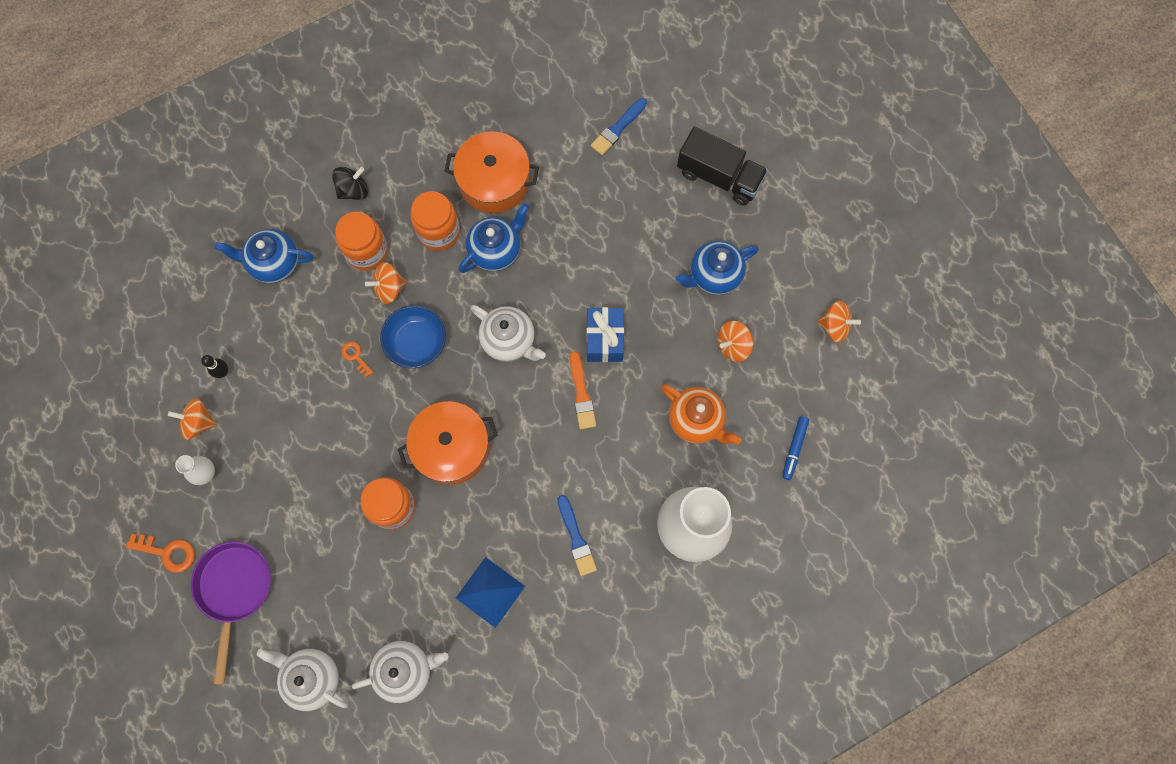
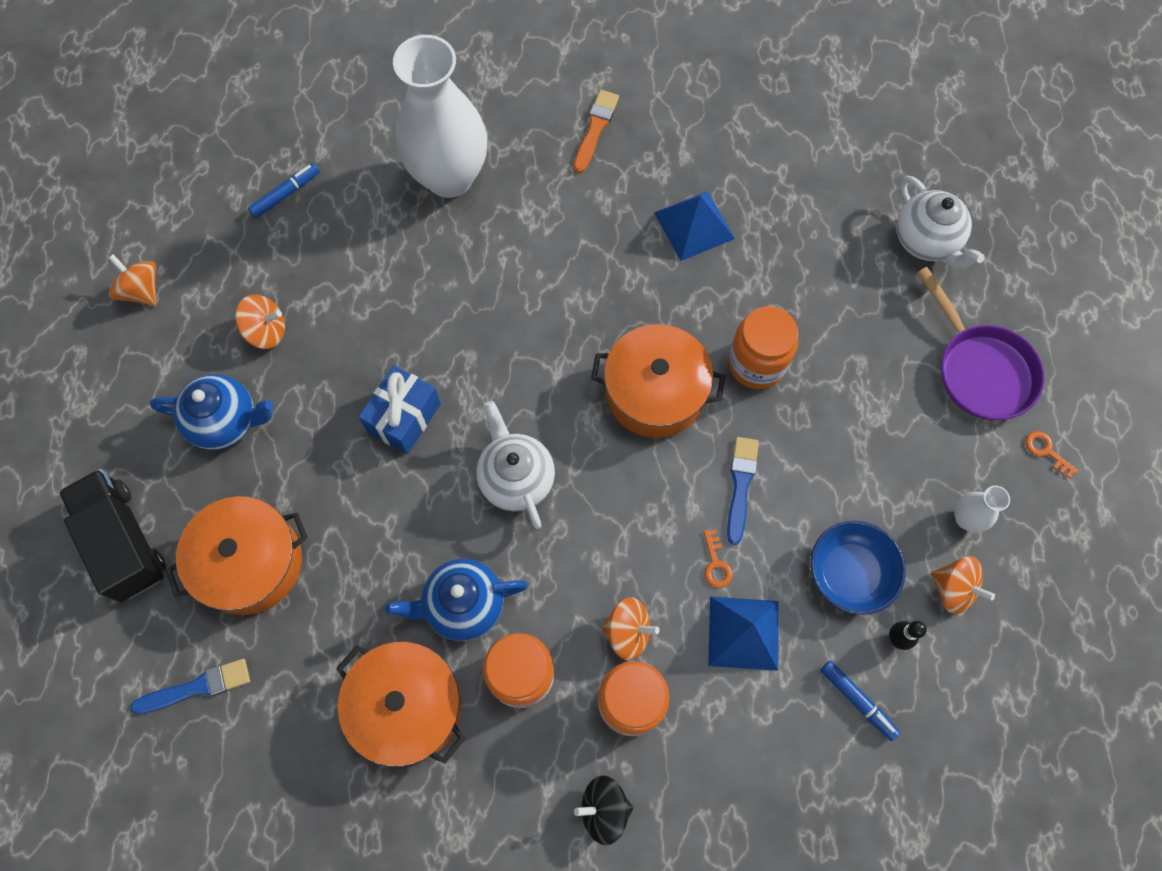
camera: 150 degrees left, 5 degrees down
(167, 552) = (1046, 451): orange key -> orange key, size x0.62
(233, 323) = (857, 700): none -> blue marker
(234, 590) = (980, 370): purple pan -> purple pan turned 60 degrees counterclockwise
(274, 263) = (765, 758): blue teapot -> none
(319, 325) = (743, 633): none -> blue pyramid
(405, 670) = (822, 199): white teapot -> none
(416, 342) = (630, 540): blue bowl -> blue bowl (849, 573)
(576, 538) = (572, 228): blue brush -> blue brush (740, 485)
(581, 394) = (471, 371): orange brush -> orange brush (595, 129)
(637, 205) = (250, 563): none -> orange pot
(696, 420) = (365, 275): orange teapot -> none

